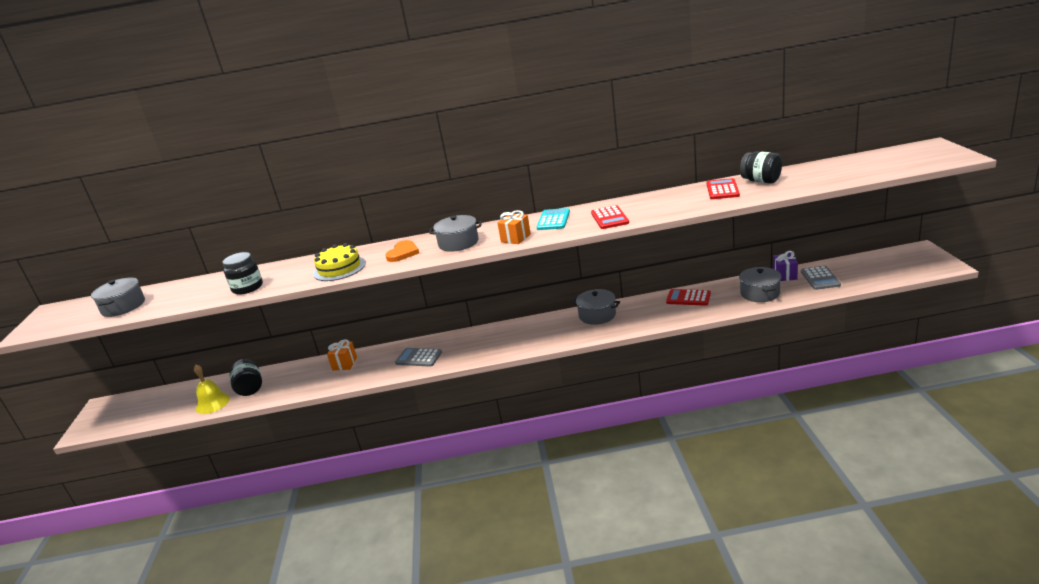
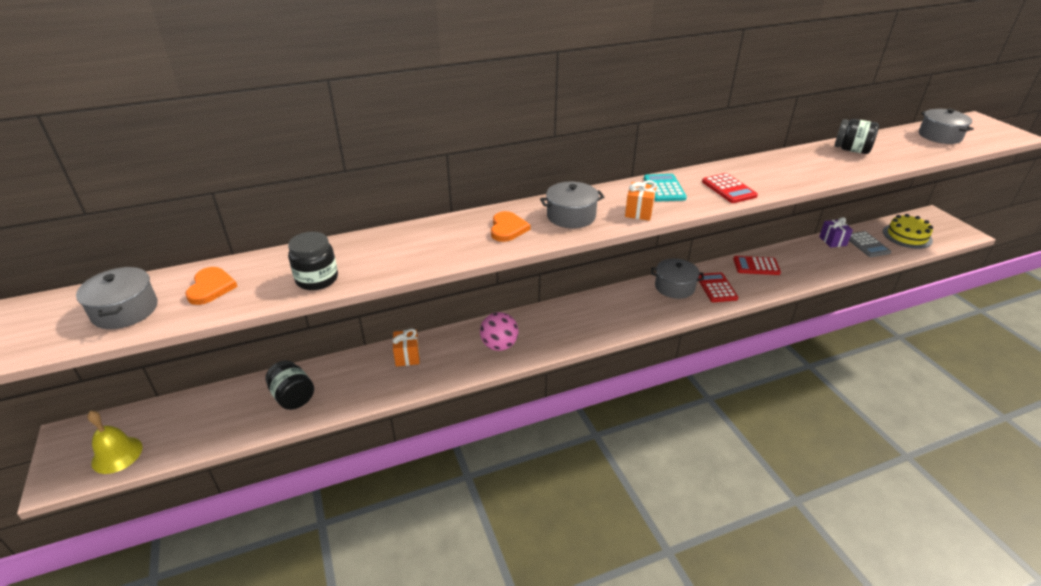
camera: 20 degrees left, 10 degrees up
(180, 293) = (211, 288): none -> orange heart
(212, 403) = (248, 422): yellow bell -> yellow bell (117, 454)
(339, 268) = (435, 250): yellow cake -> yellow cake (907, 236)
(418, 358) = (499, 345): grey calculator -> pink ball
(722, 190) = (821, 158): red calculator -> red calculator (716, 288)
(760, 293) = (822, 261): grey pot -> grey pot (939, 136)

